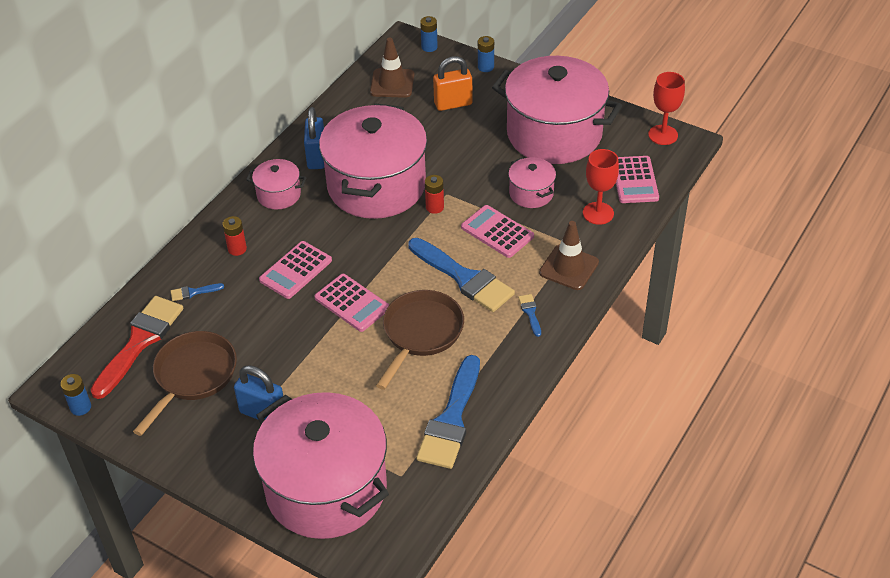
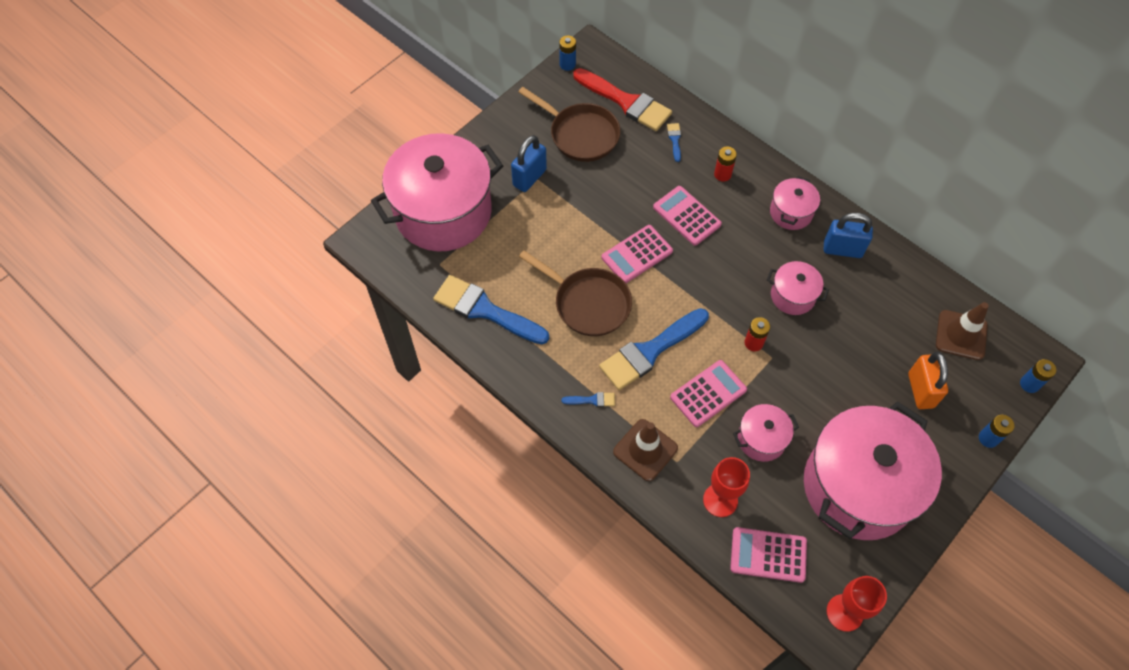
camera: 100 degrees right, 15 degrees up
(376, 186) = (793, 296): pink pot -> pink pot, size x0.45

